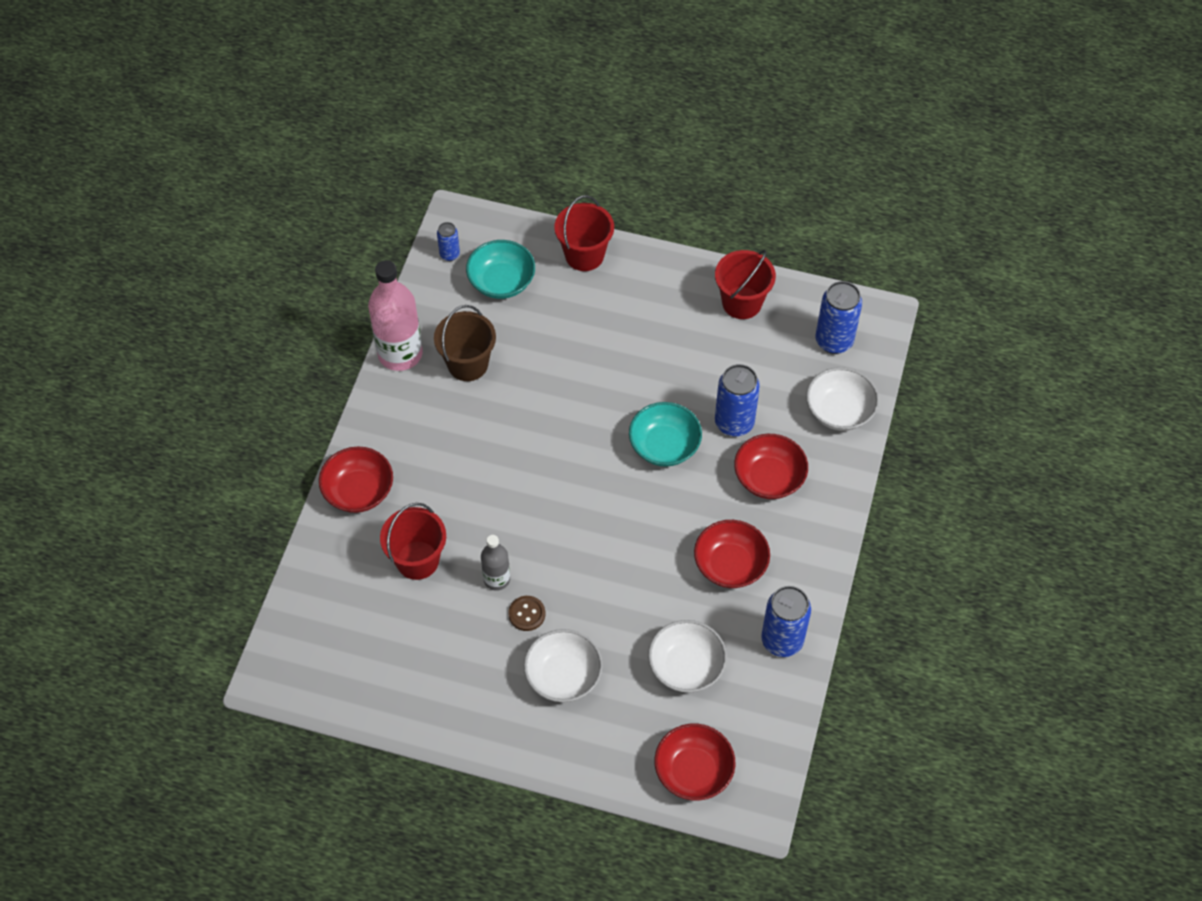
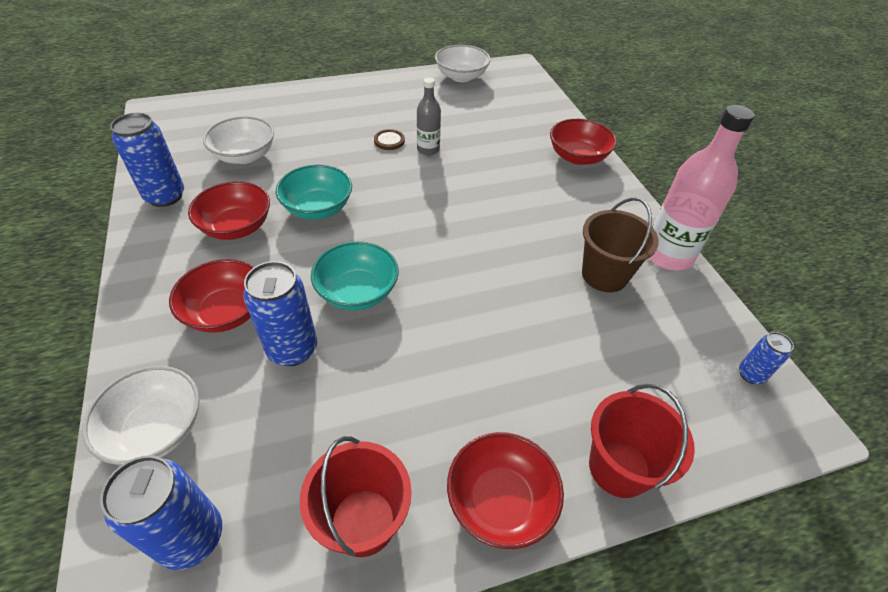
camera: 145 degrees right, 10 degrees down
(417, 560) = (494, 139): red bucket -> none
(501, 282) = (667, 374): turquoise bowl -> turquoise bowl (318, 208)
(563, 676) = (336, 123): white bowl -> white bowl (461, 76)
(693, 771) = (212, 112): red bowl -> red bowl (500, 501)

